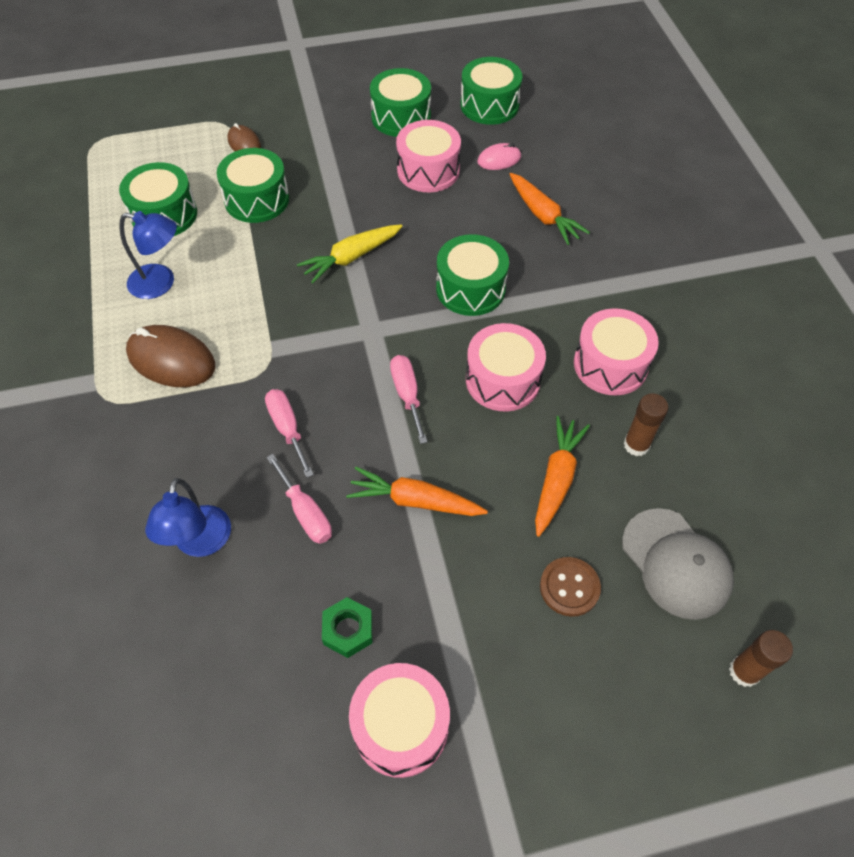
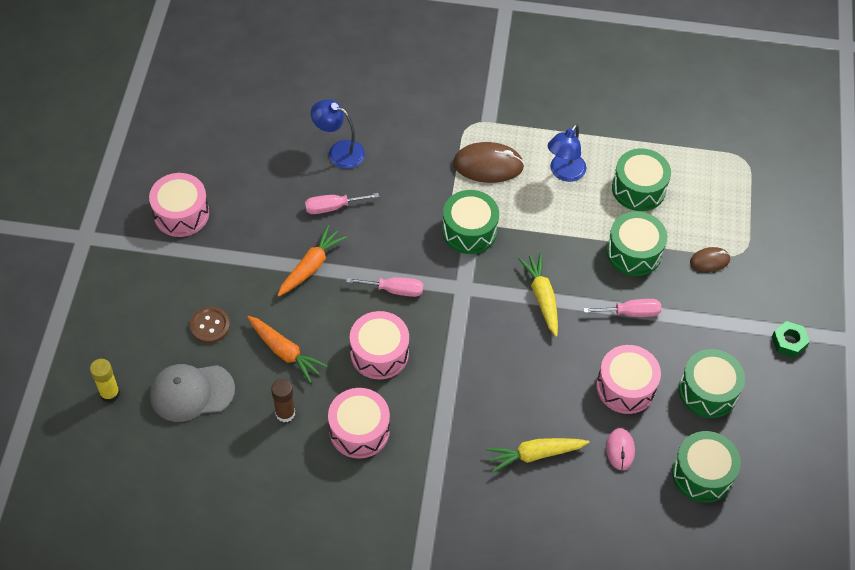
camera: 110 degrees right, 0 degrees up
(171, 359) = (488, 165): brown mouse -> brown mouse turned 45 degrees clockwise
(287, 429) = (399, 214): pink screwdriver -> pink screwdriver (631, 313)
(348, 630) = (247, 206): green nut -> green nut (788, 342)
(470, 288) = (475, 367): green drum -> green drum (469, 231)
(543, 215) = (535, 454): orange carrot -> yellow carrot
(744, 671) = (110, 393): brown glue stick -> yellow glue stick

